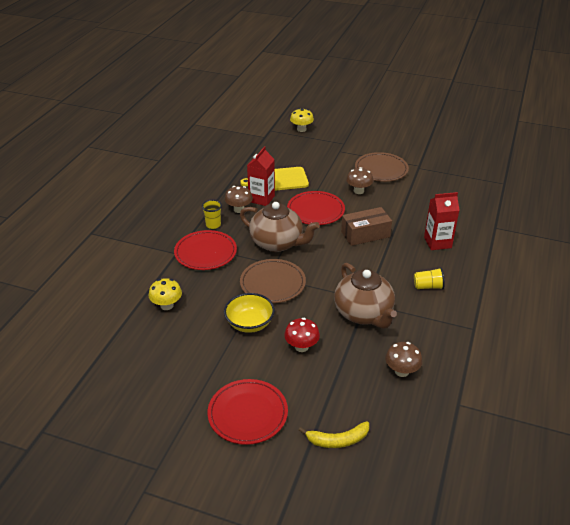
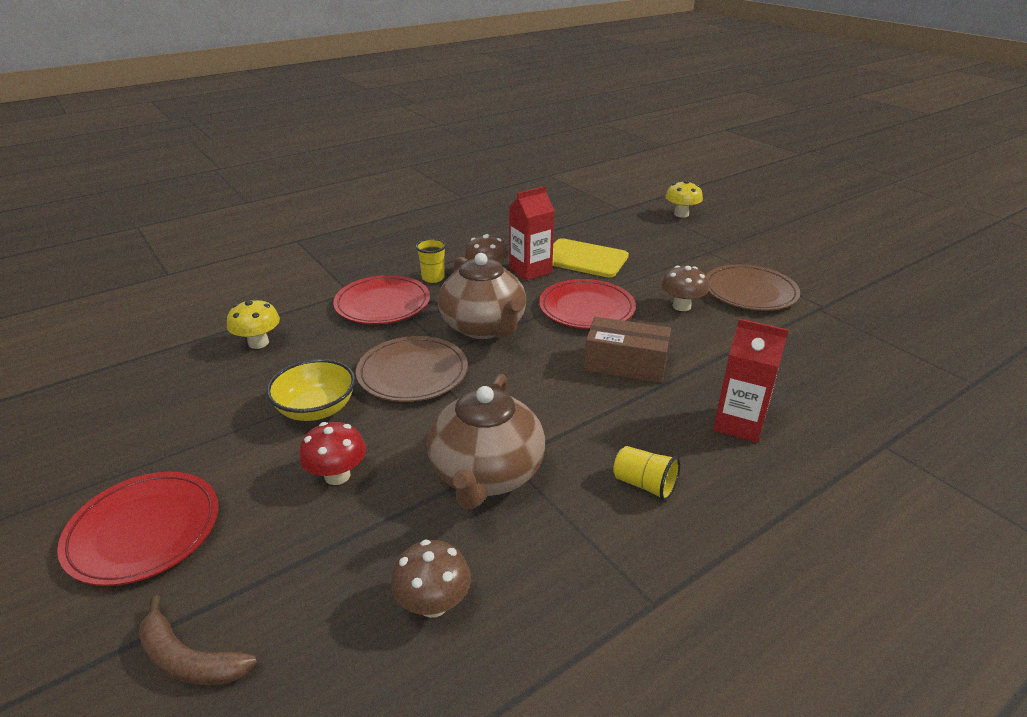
camera: 35 degrees right, 5 degrees down
(337, 440) = (188, 659): yellow banana -> brown banana

